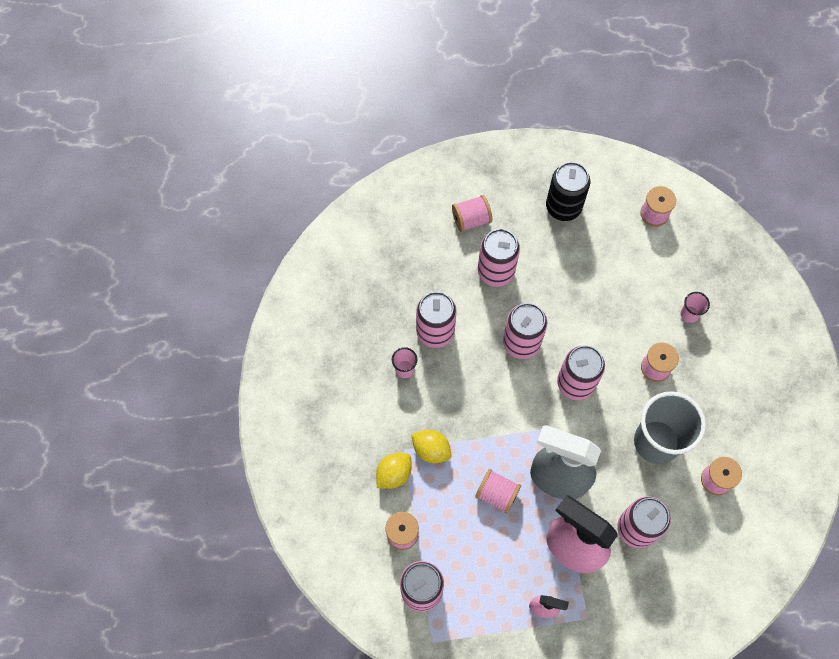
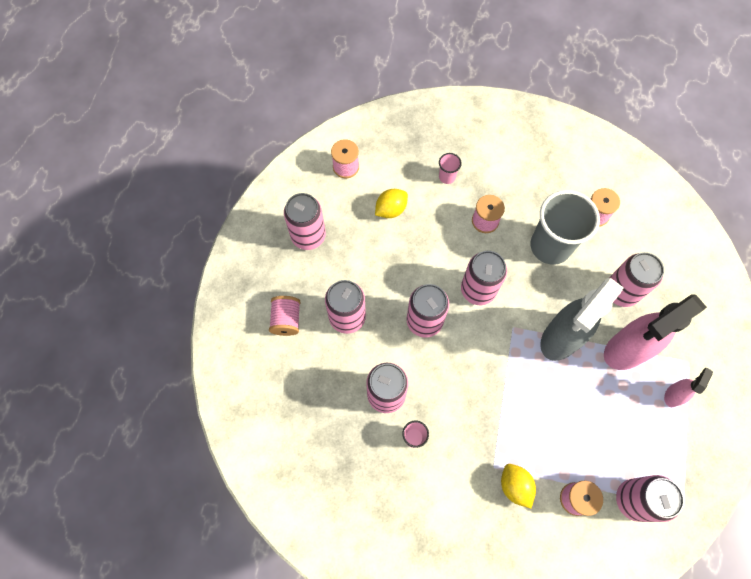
camera: 70 degrees left, 0 degrees up
(431, 450) = (501, 441): yellow lemon -> yellow lemon (391, 209)
(497, 494) = (560, 396): pink spool -> none
(563, 207) = (308, 236): black can -> pink can

